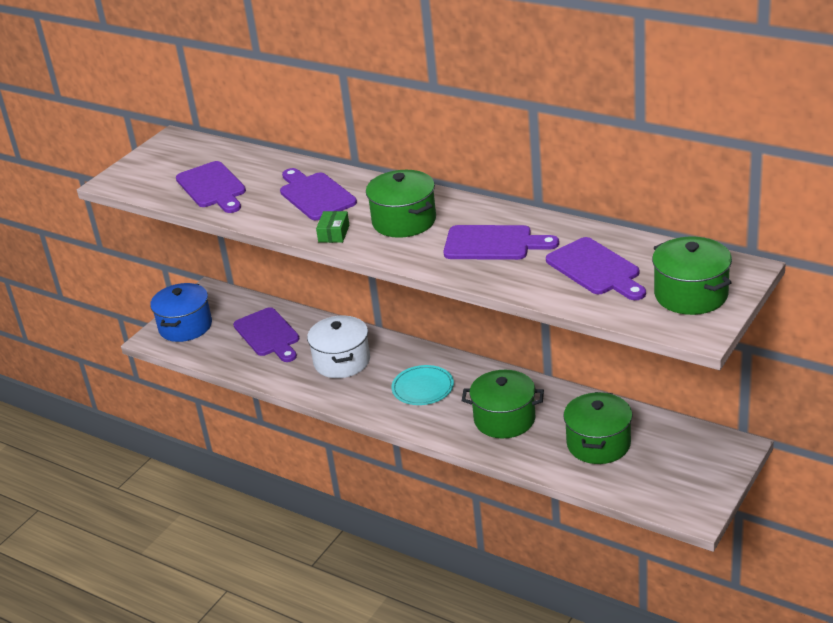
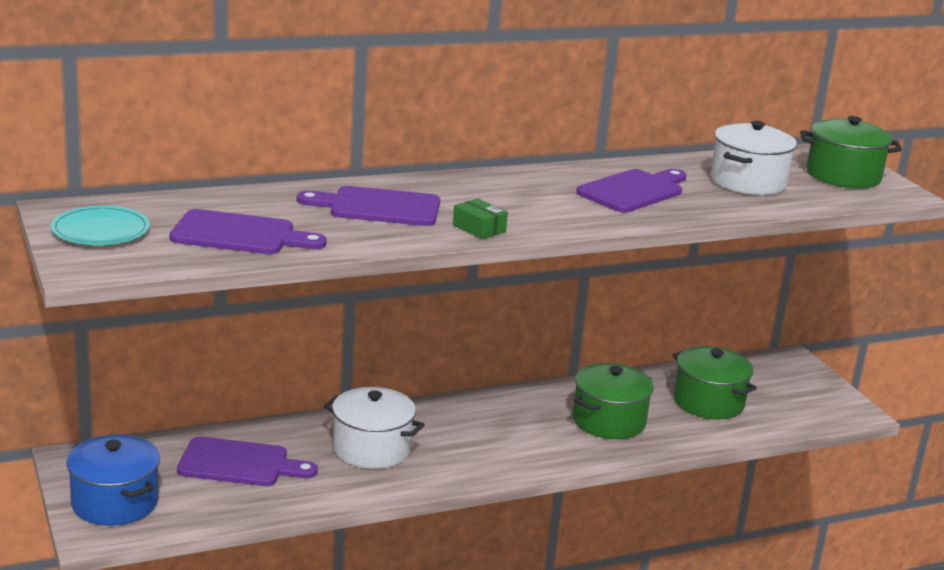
camera: 60 degrees left, 10 degrees down
(404, 221) = (518, 200): green pot -> none
(423, 388) = (494, 433): turquoise plate -> turquoise plate (100, 231)
(596, 269) = (748, 182): purple cutting board -> white pot

